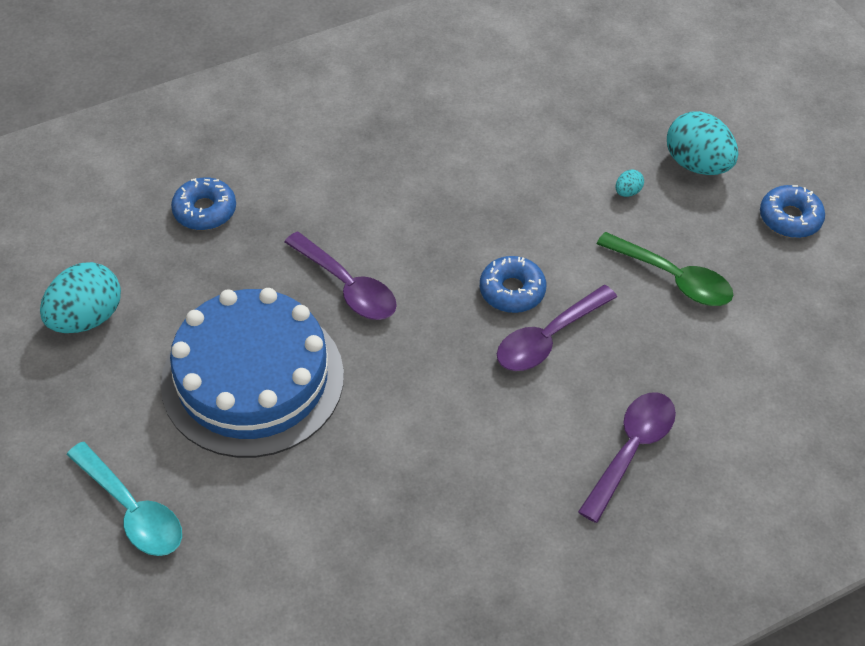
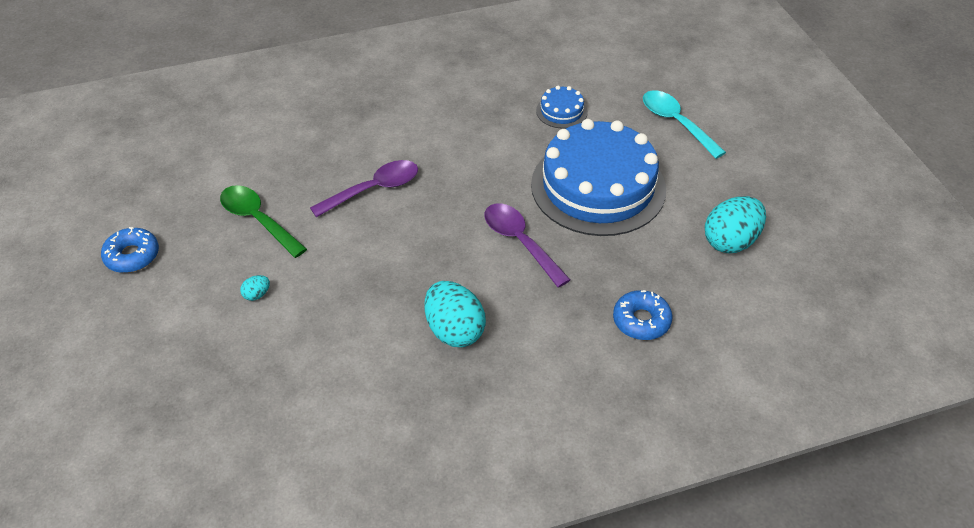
camera: 170 degrees left, 5 degrees down
(310, 511) = (561, 111): none -> blue cake
(512, 291) = (389, 225): blue donut -> none
(631, 450) = (345, 120): purple spoon -> none
(697, 164) = (180, 313): turquoise egg -> turquoise egg (454, 330)

